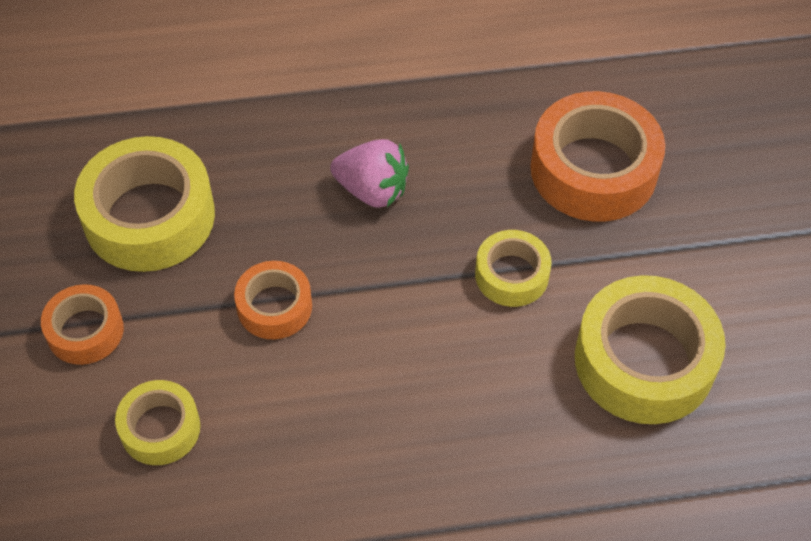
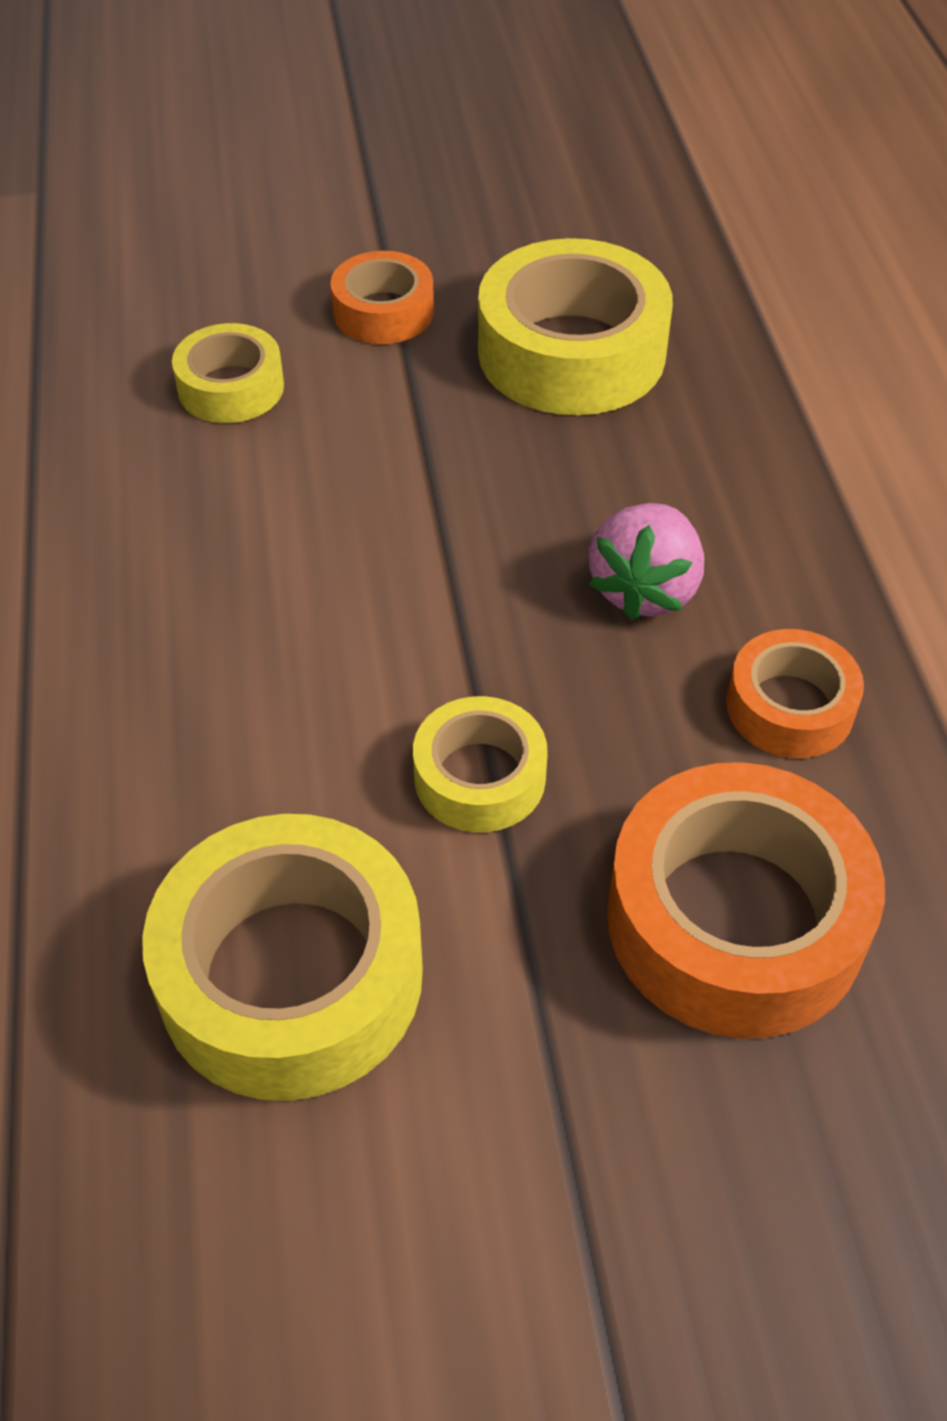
camera: 90 degrees right, 5 degrees down
(274, 306) = (418, 485): orange tape -> orange tape (790, 706)

